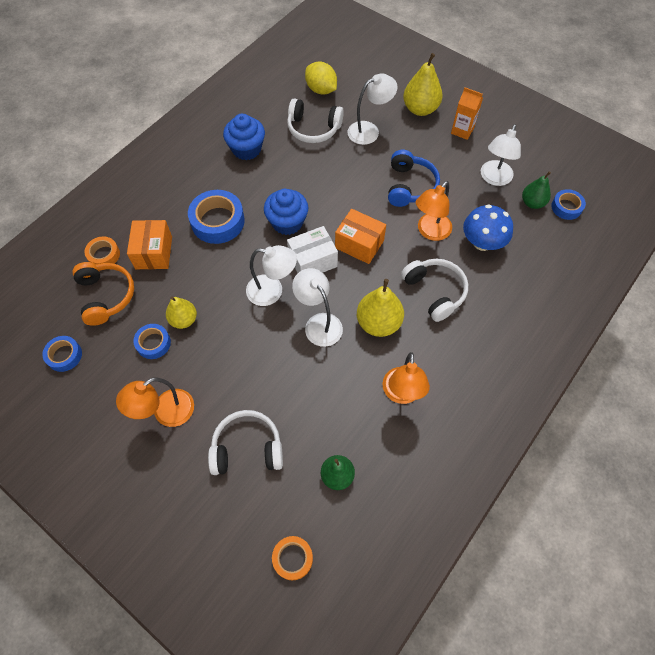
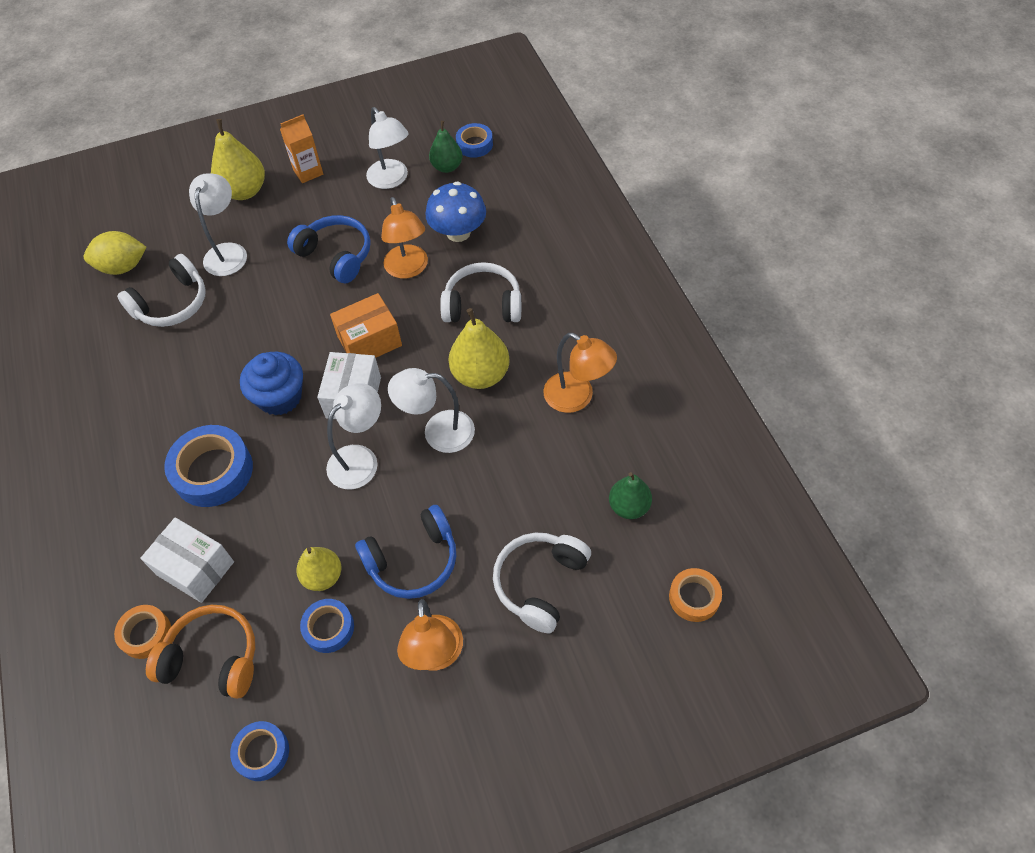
camera: 55 degrees left, 5 degrees down
(154, 252) = (195, 568): orange box -> white box
(221, 363) = (413, 560): none -> blue headphones
(246, 149) = (134, 388): blue cupcake -> none

